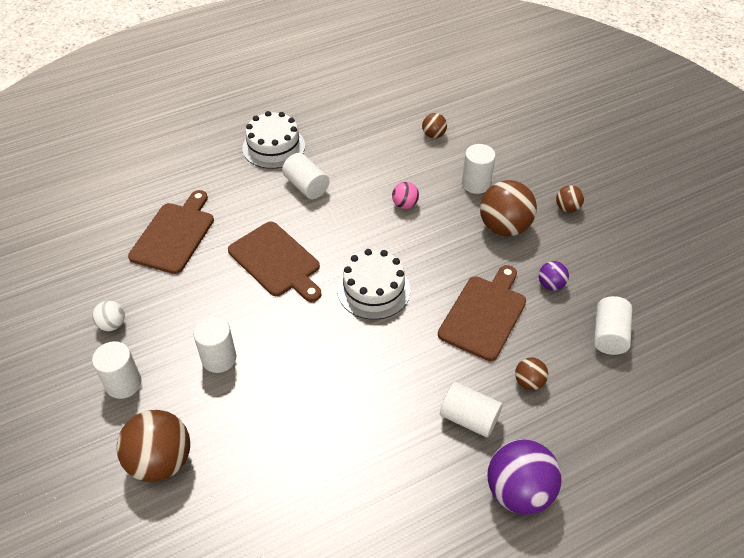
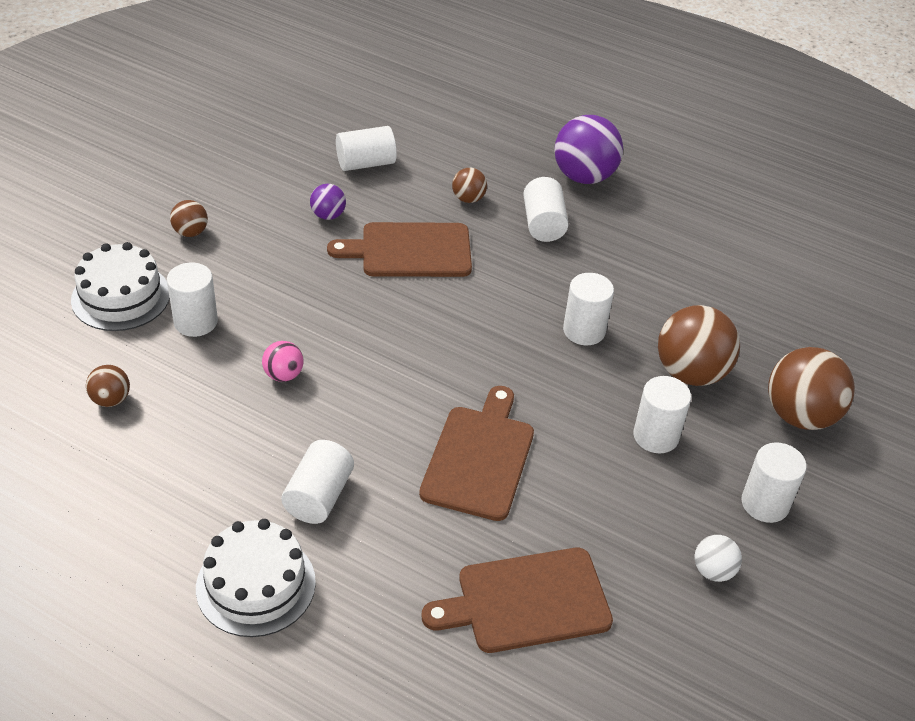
camera: 125 degrees left, 5 degrees down
(336, 375) = (584, 331): none -> white cylinder
(373, 290) = (448, 348): white cake -> white cake (121, 297)
(504, 227) = (262, 274): brown ball -> brown ball (690, 373)

